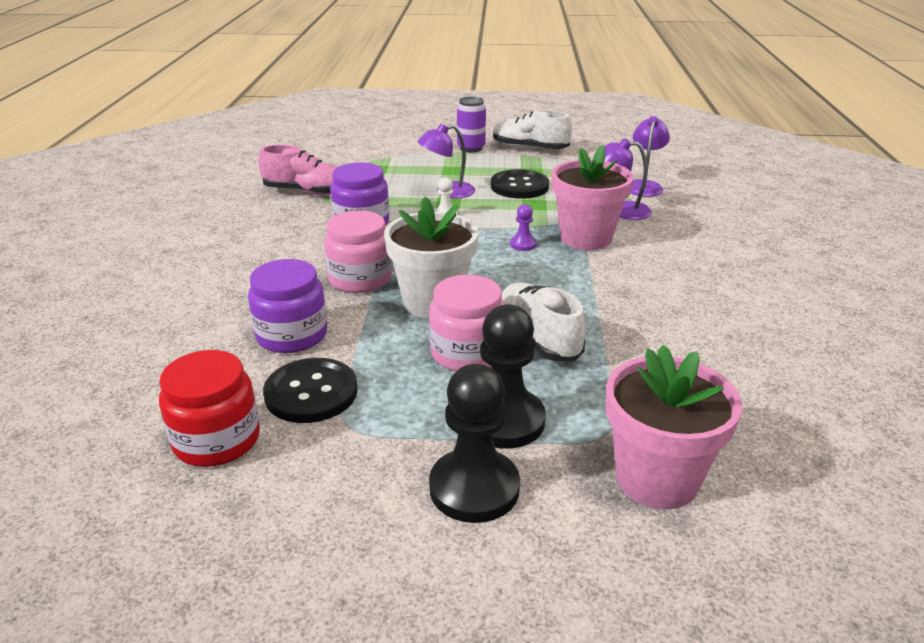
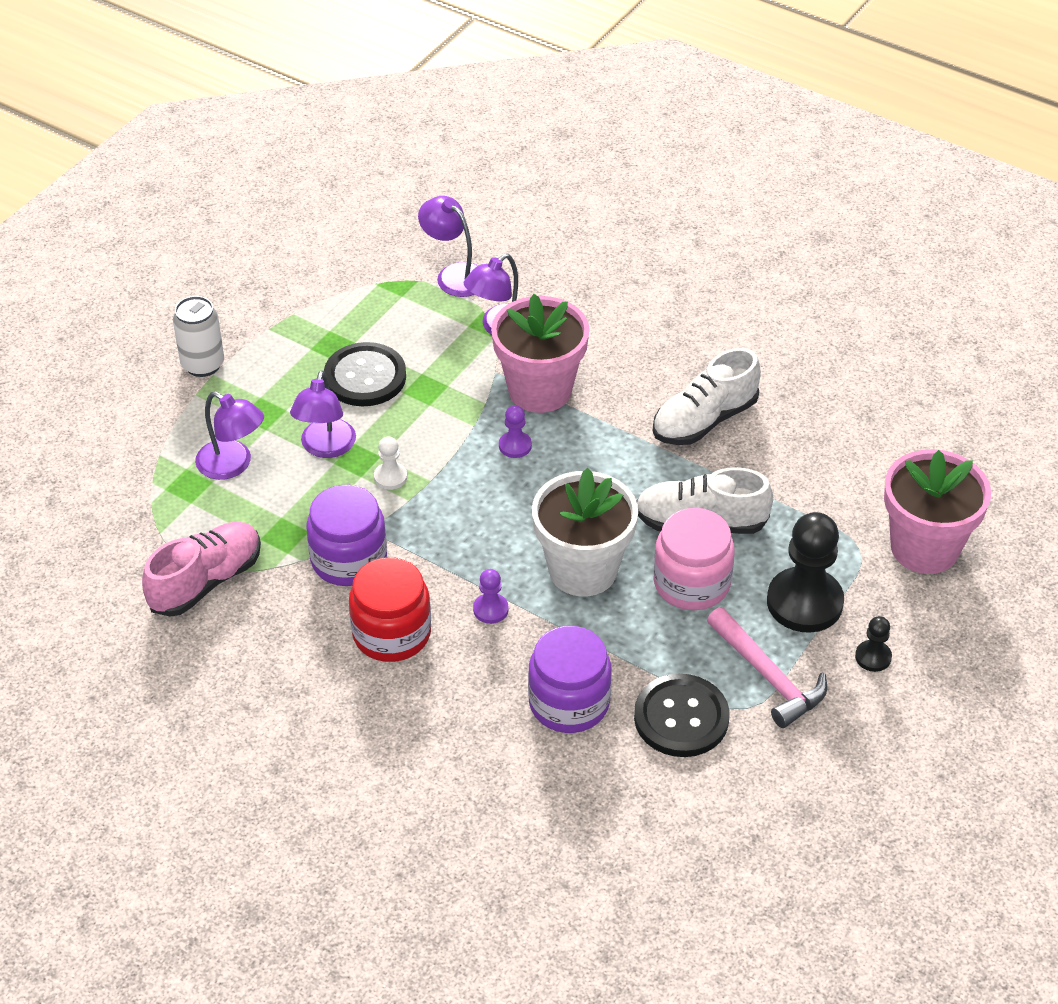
camera: 60 degrees left, 15 degrees up
(217, 440) = (711, 805): red jar -> red jar (391, 633)
(360, 279) = (490, 609): pink jar -> purple pawn
(395, 426) = (767, 676): none -> pink hammer
(404, 174) = (233, 465): none -> purple lamp
(471, 148) = (203, 364): purple can -> white can
(474, 488) = (873, 657): black pawn -> black pawn, size x0.46
(530, 148) = (256, 310): white shoe -> white shoe (704, 420)

